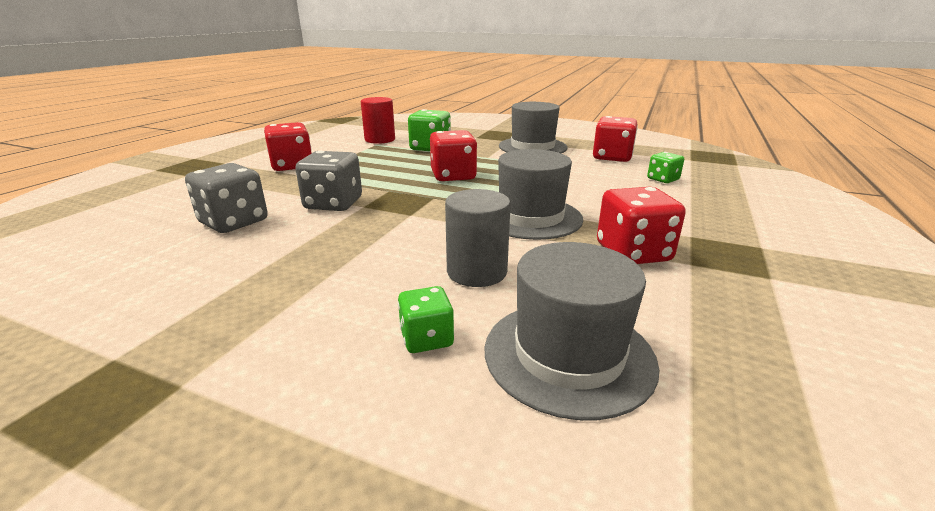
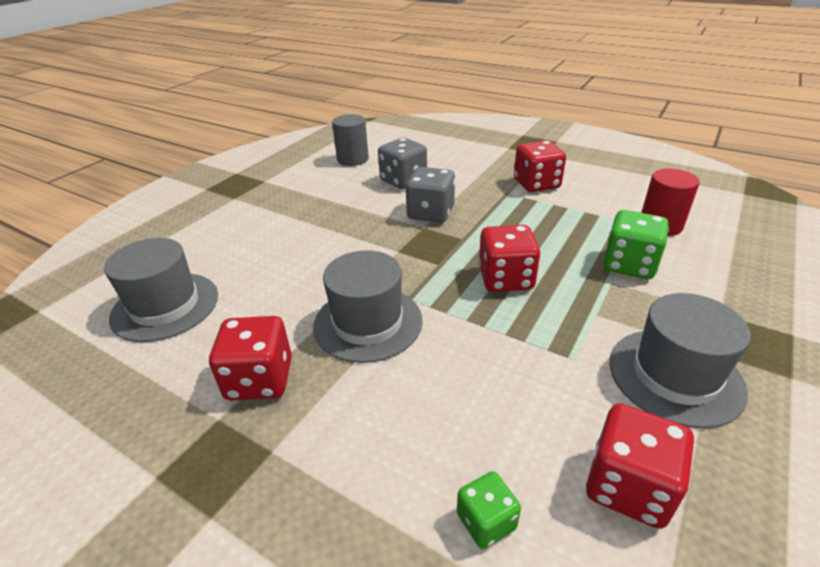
camera: 100 degrees right, 10 degrees up
(426, 338) = (218, 257): green dice -> none
(477, 272) = (279, 279): grey cylinder -> grey cylinder (353, 159)

